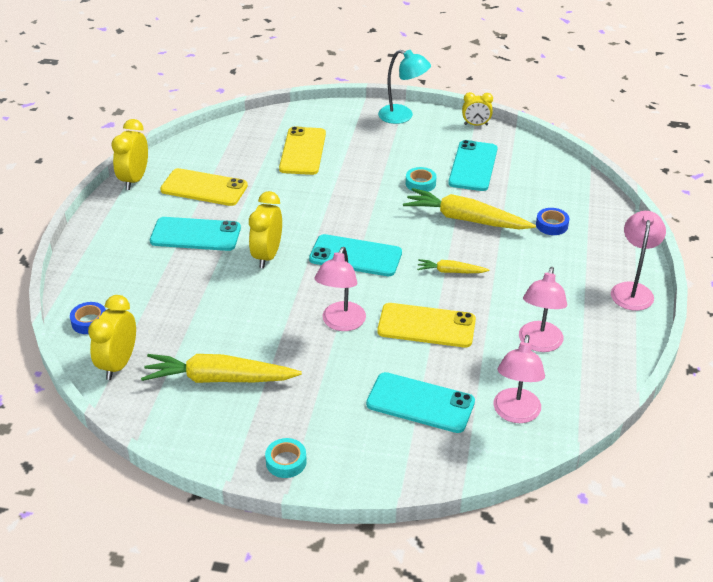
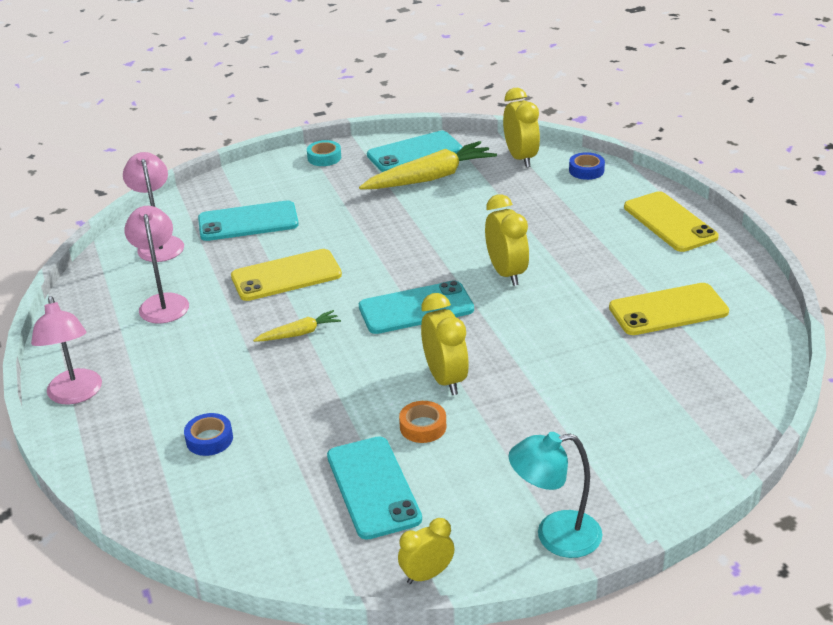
camera: 150 degrees right, 5 degrees down
(134, 179) = (754, 287): yellow clock -> yellow clock (445, 379)
(195, 234) = (603, 263): turquoise phone -> turquoise phone (414, 152)
(302, 151) = (622, 406): yellow phone -> yellow phone (670, 222)
(341, 323) = (370, 248): pink lamp -> none
(420, 183) = (423, 427): turquoise tape -> orange tape
(465, 219) = (326, 401): yellow carrot -> none

